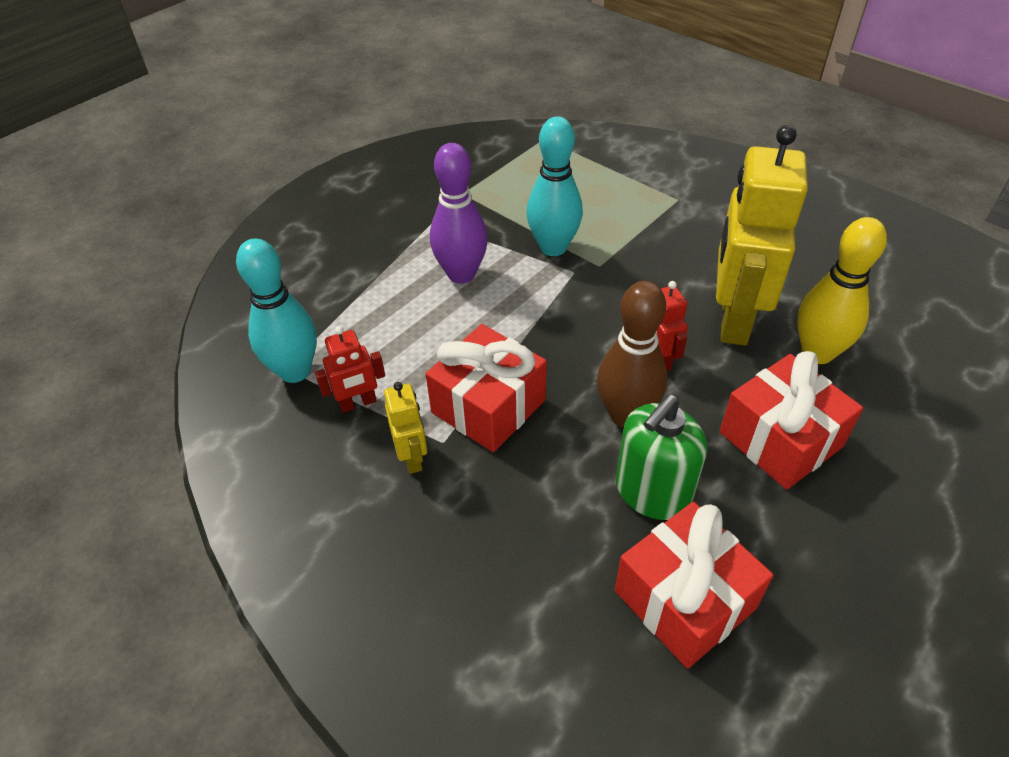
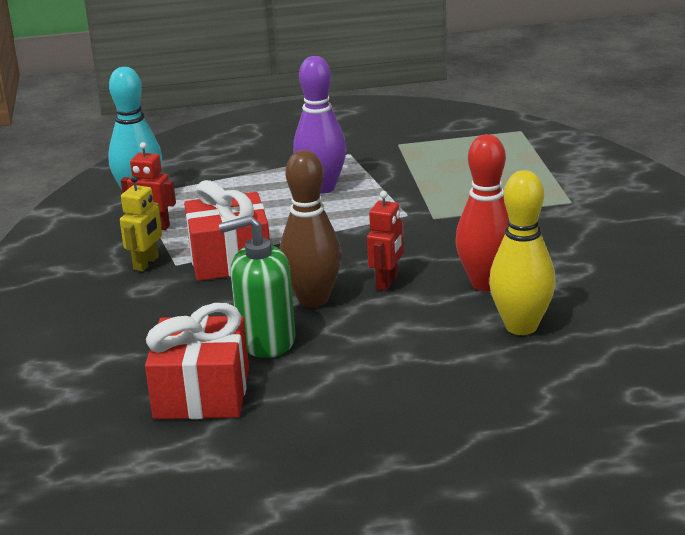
camera: 40 degrees right, 20 degrees down
(553, 247) = (414, 196): turquoise bowling pin -> none
(733, 319) = (486, 283): yellow robot -> red bowling pin
(780, 439) = (402, 356): red gift -> none

